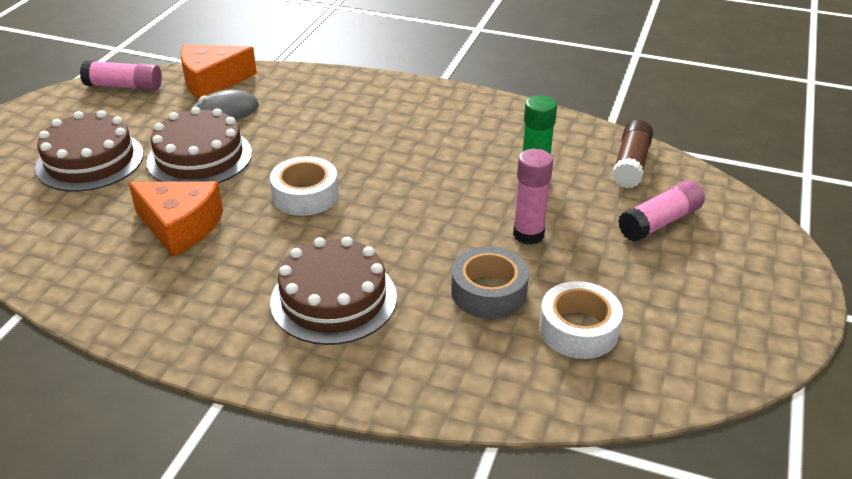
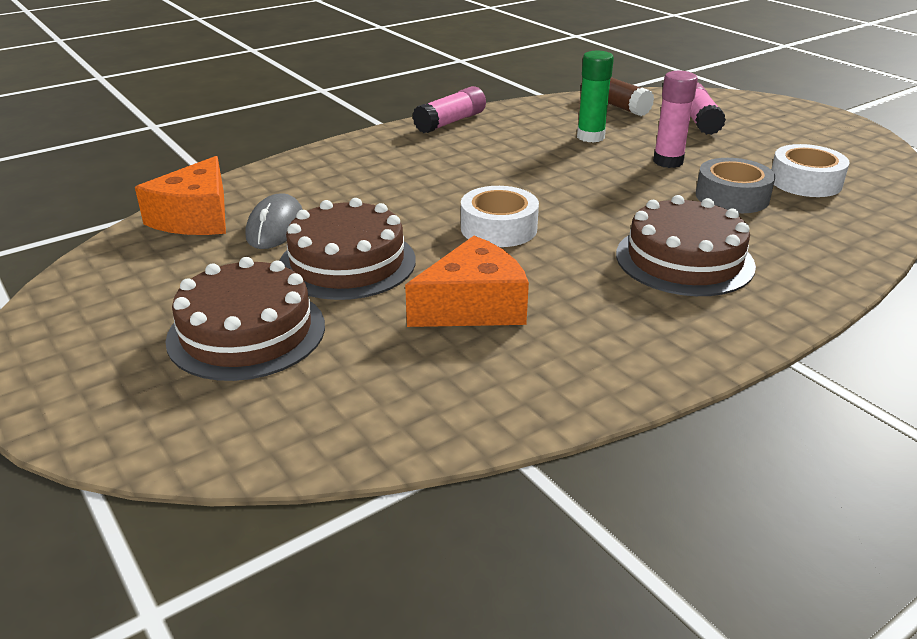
camera: 55 degrees left, 5 degrees down
(124, 86) = (103, 270): pink glue stick -> pink glue stick (450, 122)

